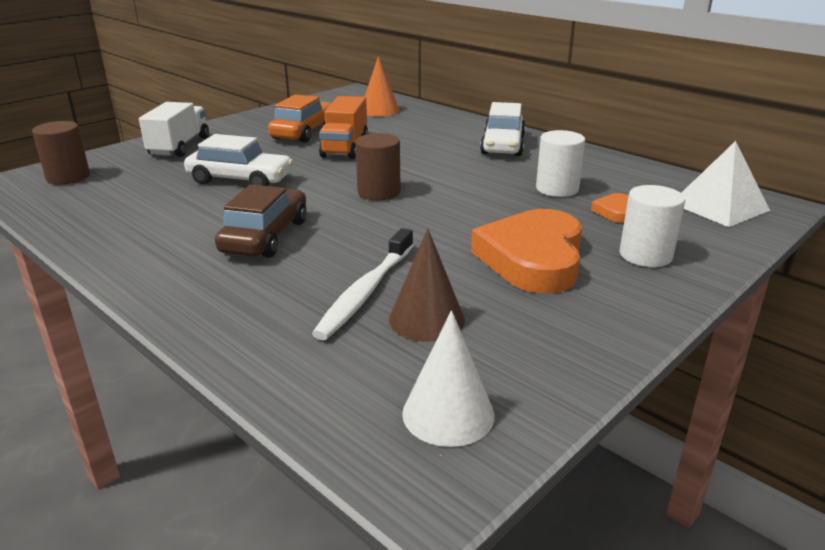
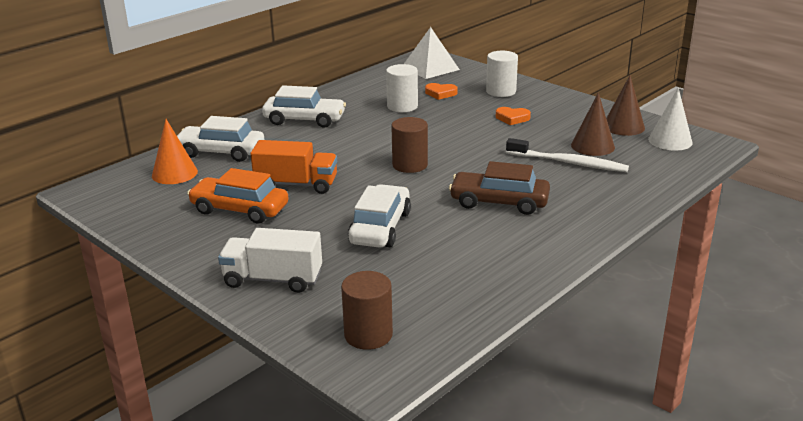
camera: 90 degrees left, 0 degrees up
(421, 120) = (221, 152): none -> white car
(515, 363) = (623, 126): none -> brown cone
(533, 258) = (512, 118): orange heart -> orange heart, size x0.43

